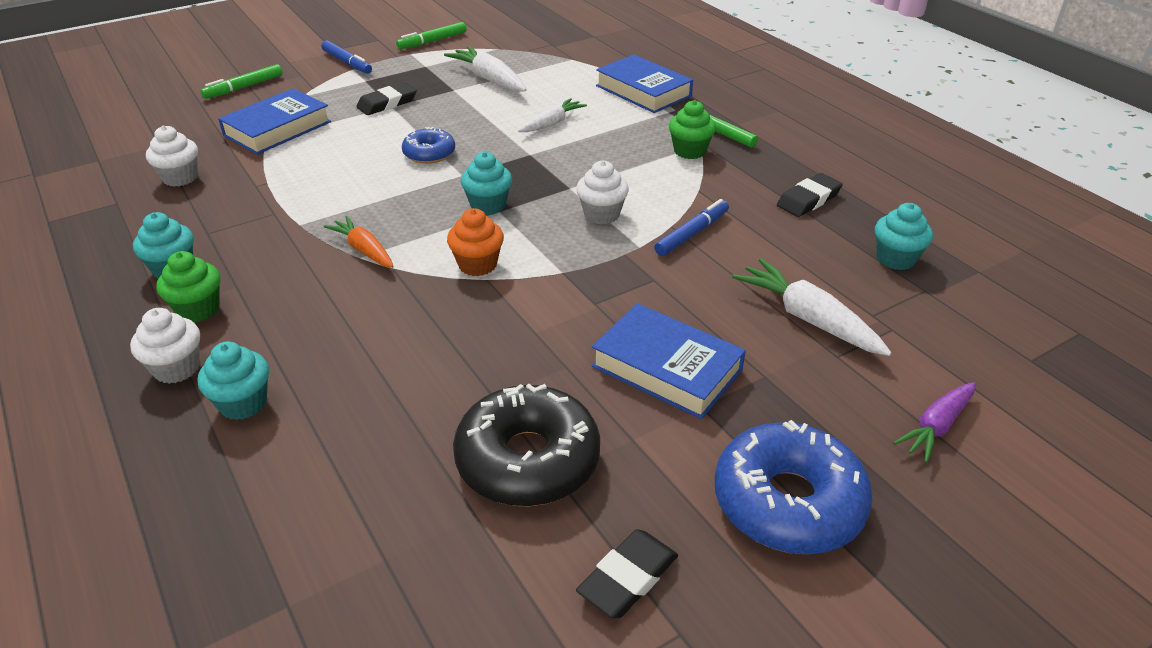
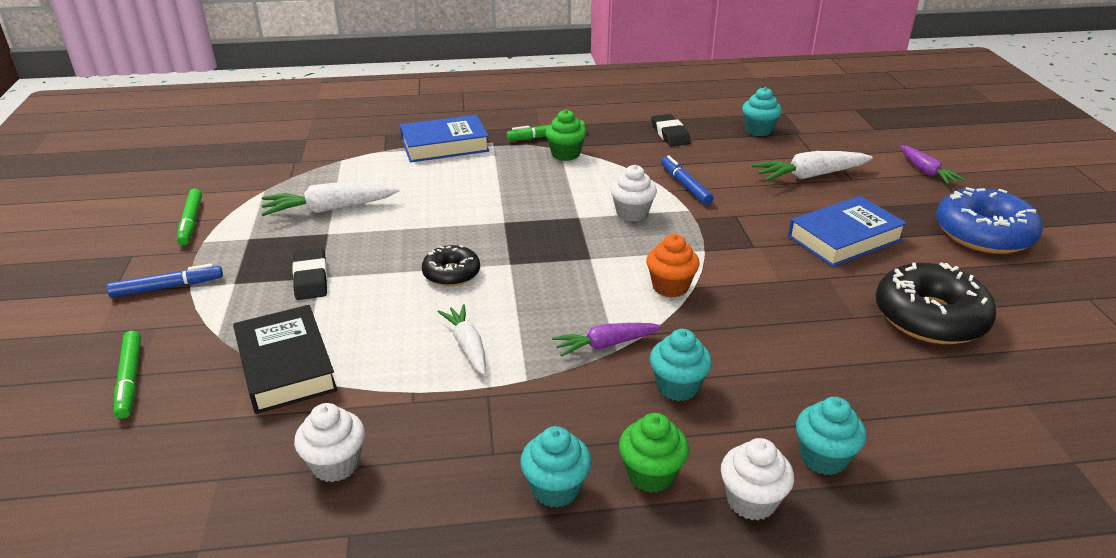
camera: 65 degrees left, 5 degrees down
(277, 129) = (286, 366): blue book -> black book
(364, 250) = (605, 345): orange carrot -> purple carrot
(429, 153) = (451, 273): blue donut -> black donut
(488, 205) = (577, 261): turquoise cupcake -> turquoise cupcake (677, 387)
(552, 123) = (458, 198): white carrot -> white carrot (467, 345)
(628, 578) = (1045, 305): black eraser -> none

